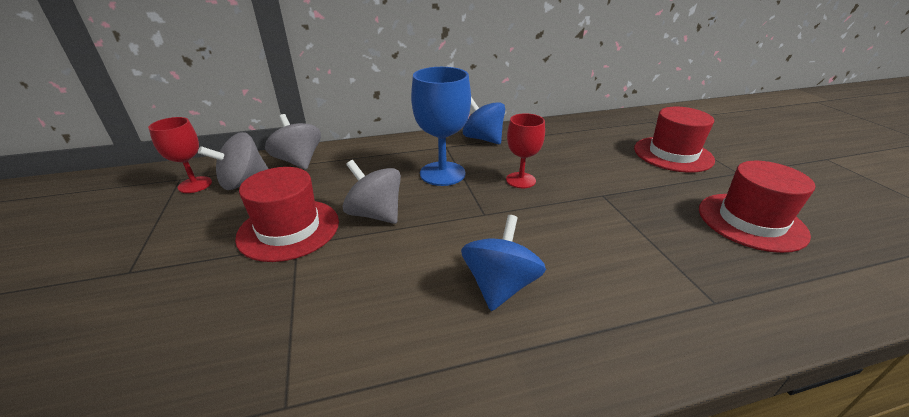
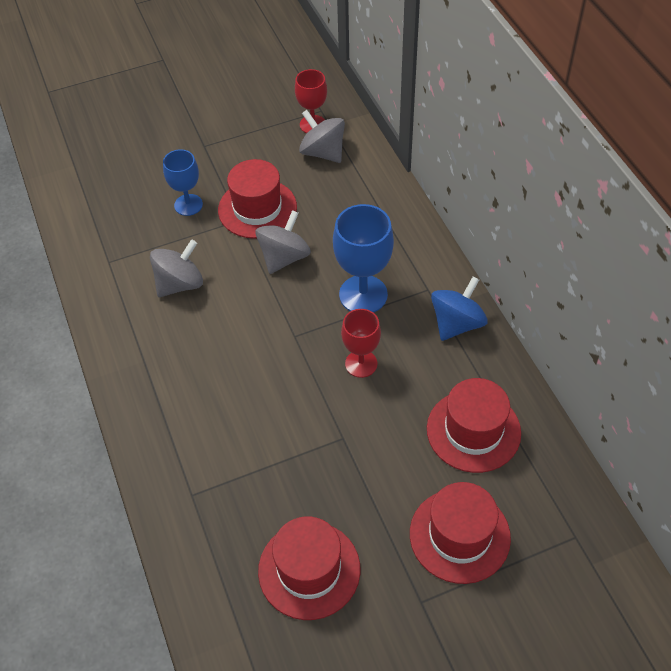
camera: 85 degrees right, 20 degrees up
(232, 292) = (188, 205): none -> blue goblet
(298, 161) = (367, 176): grey spinning top -> grey spinning top (180, 284)
(500, 286) = (202, 352): blue spinning top -> none
(581, 142) = (473, 431): none -> red hat

